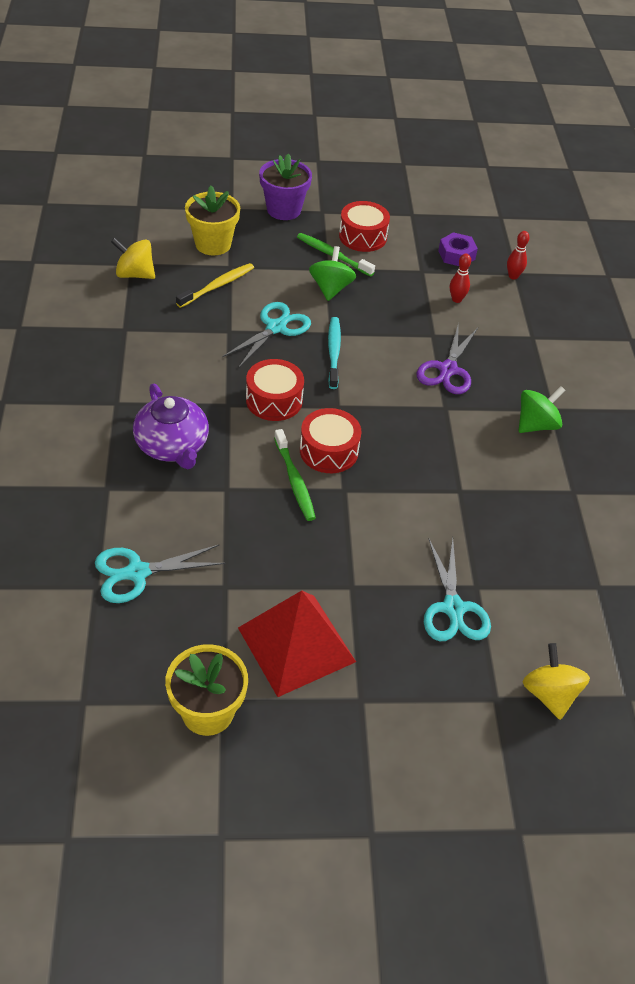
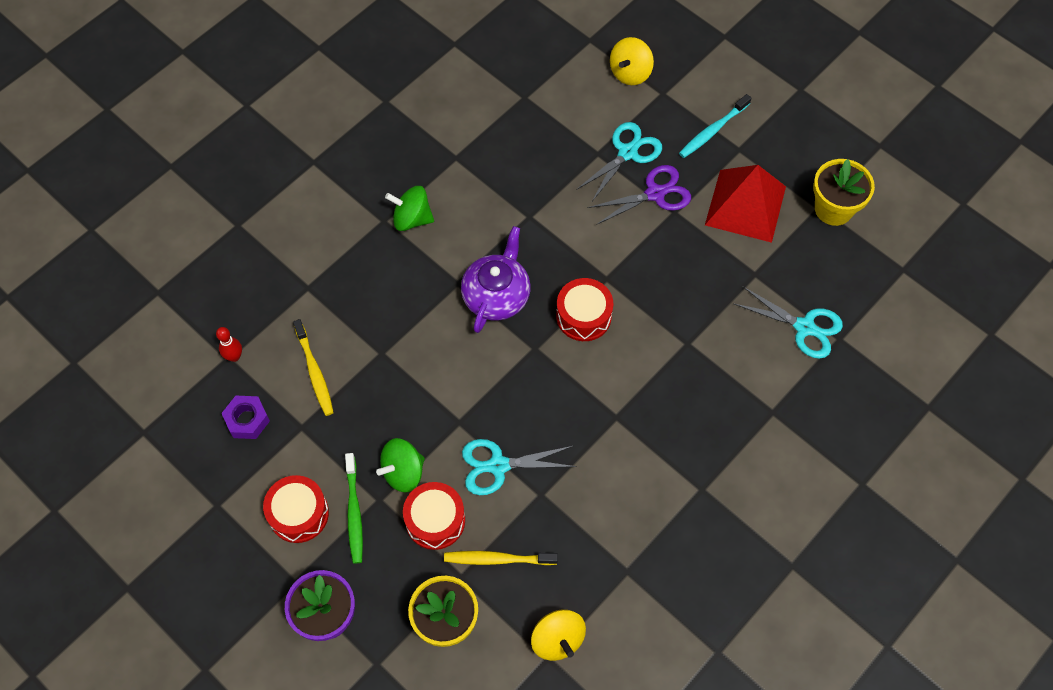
camera: 130 degrees left, 15 degrees up
(172, 446) = (693, 411): purple teapot -> purple teapot (496, 295)
(274, 400) = (577, 392): red drum -> red drum (435, 520)
(294, 480) = (633, 312): green toothbrush -> none
(334, 352) = (480, 401): turquoise toothbrush -> turquoise toothbrush (712, 131)
(447, 370) = (413, 312): purple scissors -> purple scissors (655, 194)
(456, 299) = (314, 372): red bowling pin -> yellow toothbrush

